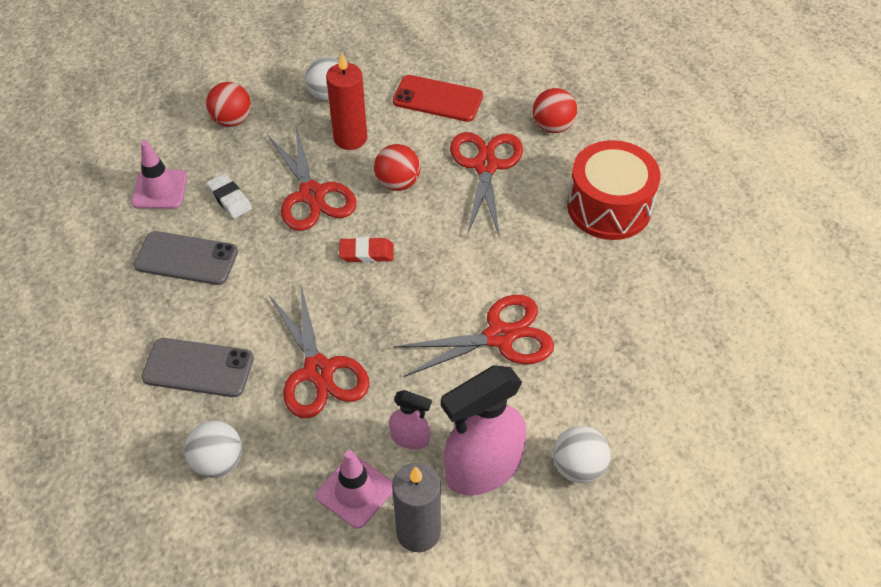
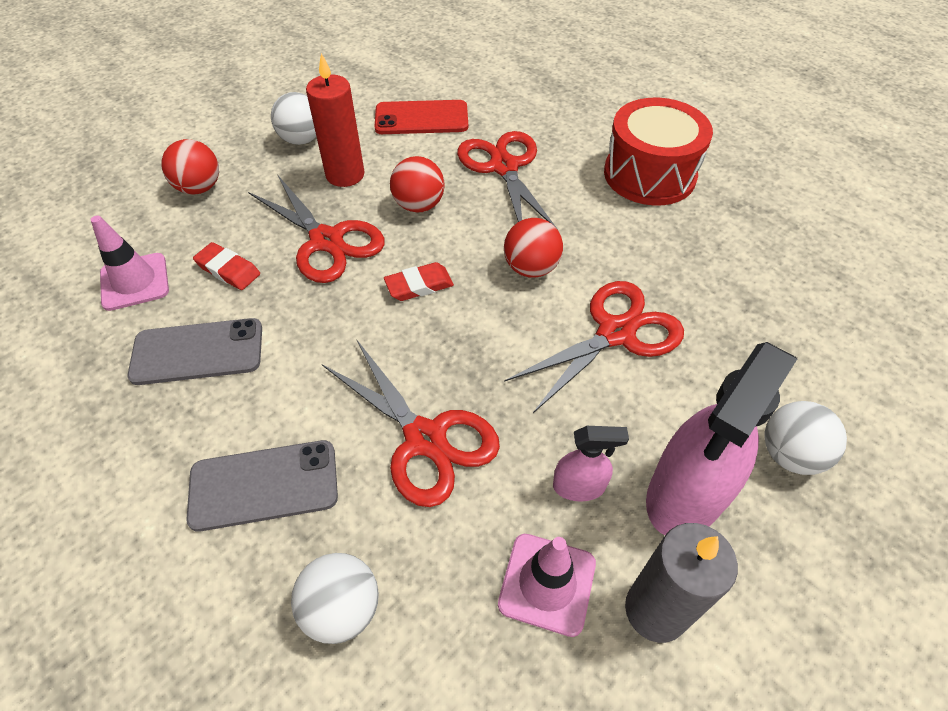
camera: 20 degrees left, 0 degrees up
(229, 199) = (228, 270): white eraser -> red eraser
(552, 126) = (550, 117): red ball -> red ball (531, 268)

